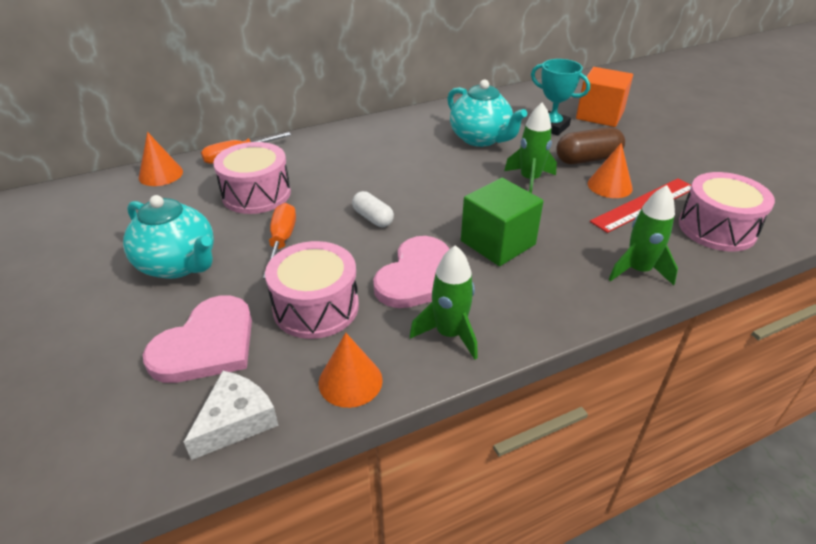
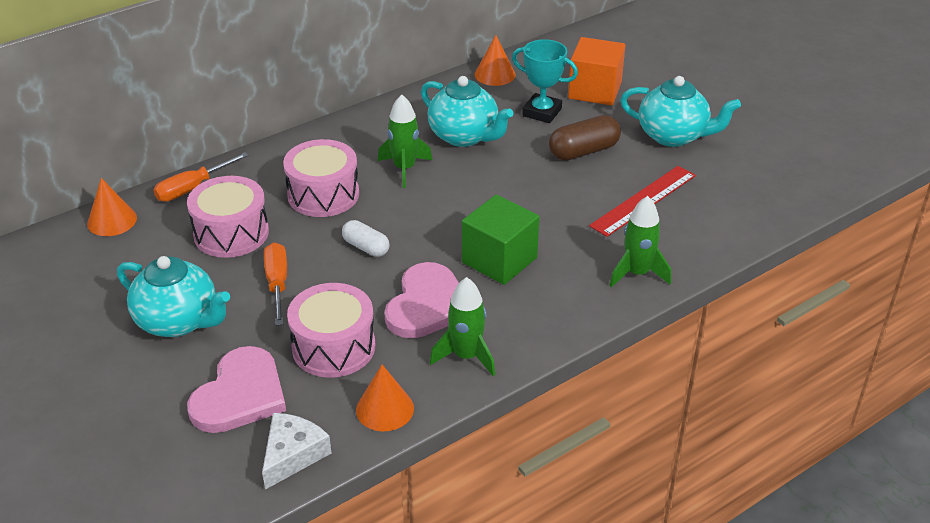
camera: 10 degrees left, 0 degrees up
(529, 180) = (524, 184): green rocket -> green rocket (404, 169)
(609, 186) = (608, 182): orange cone -> orange cone (495, 74)
(672, 154) = (673, 136): none -> turquoise teapot
(717, 228) = (714, 220): pink drum -> pink drum (323, 194)

